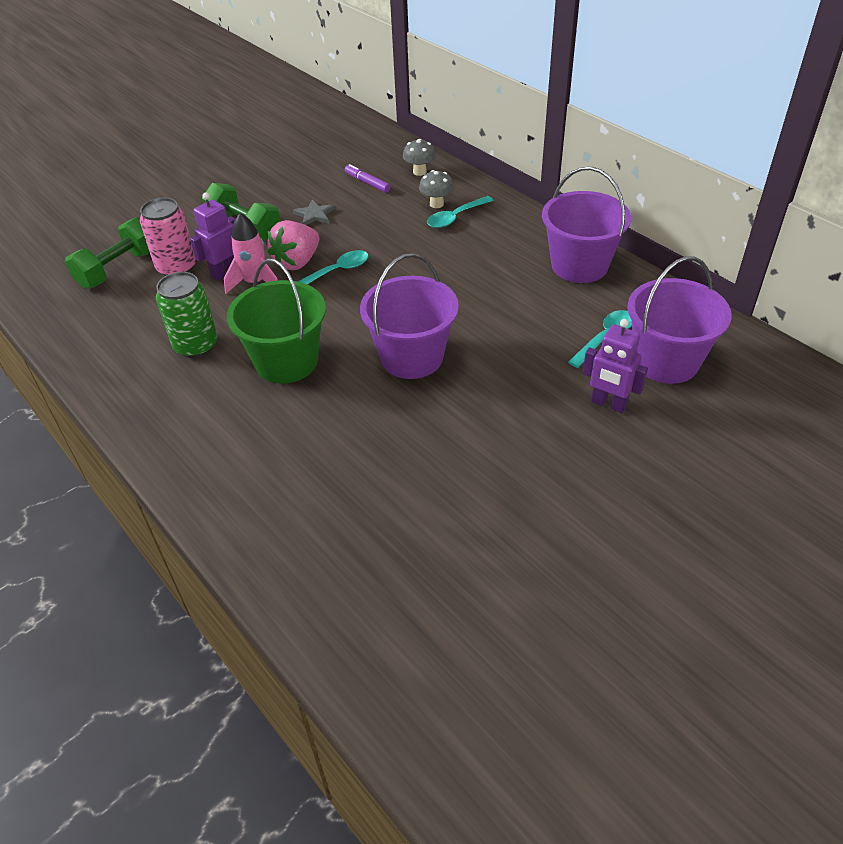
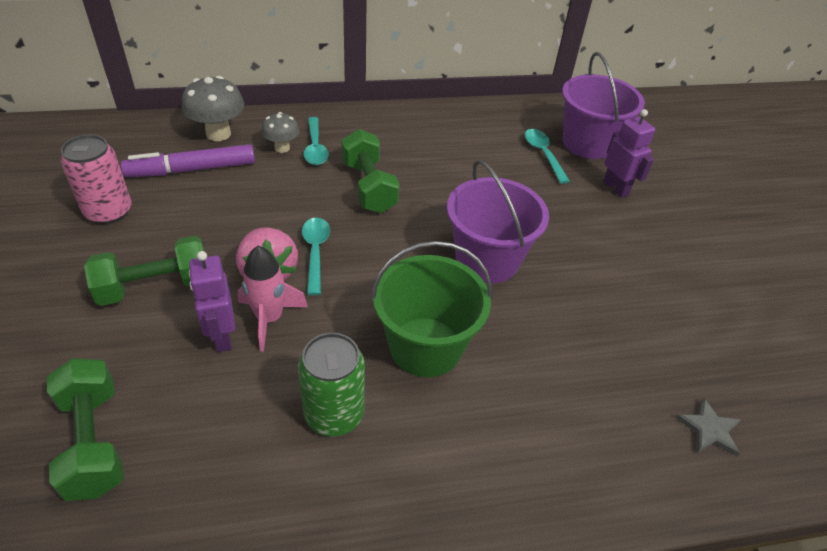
camera: 65 degrees left, 0 degrees up
(177, 267) = (162, 377): pink can -> pink can (108, 212)
(314, 215) = (200, 226): grey star -> grey star (709, 429)
(367, 183) = (192, 170): purple marker -> purple marker, size x1.83
(419, 172) = (218, 134): grey mushroom -> grey mushroom, size x1.61
(436, 262) = (368, 187): none -> green dumbbell
(579, 265) = (448, 123): purple bucket -> none
(608, 404) = (615, 188): purple robot -> purple robot turned 90 degrees counterclockwise

